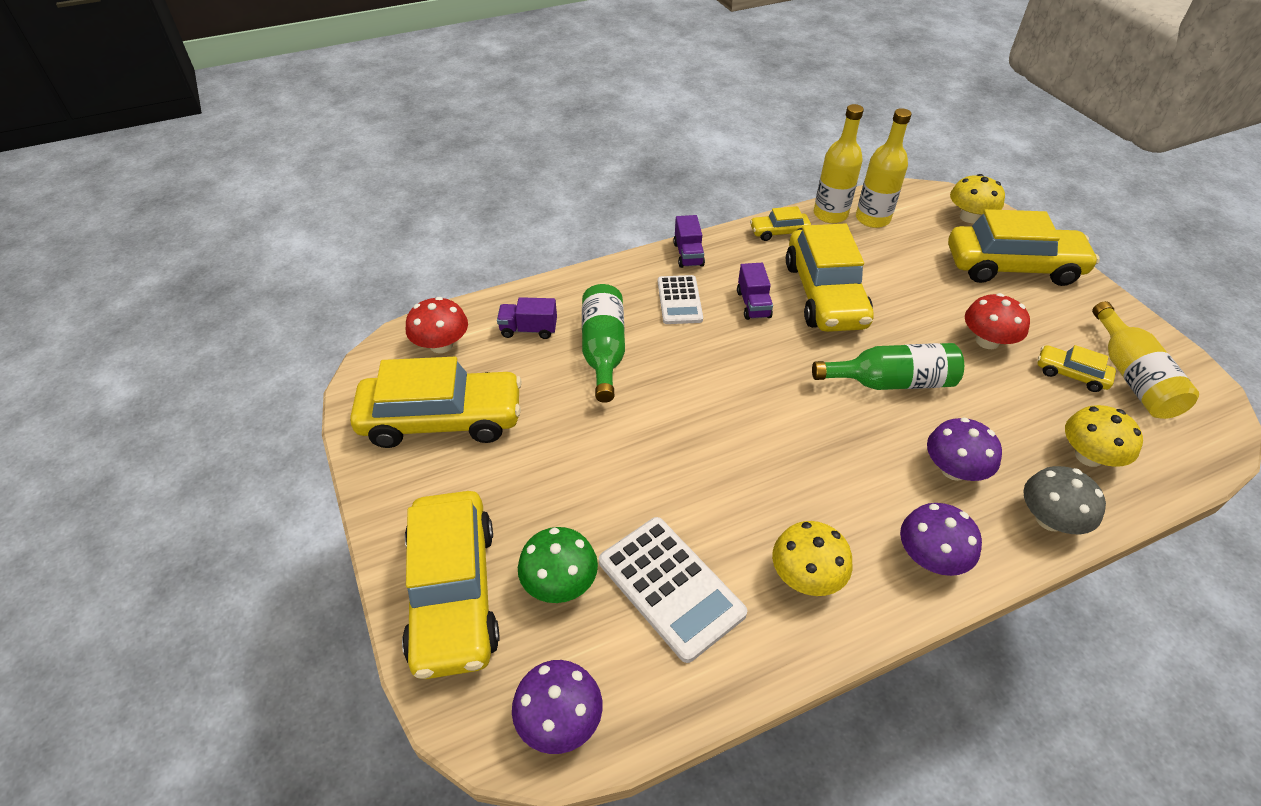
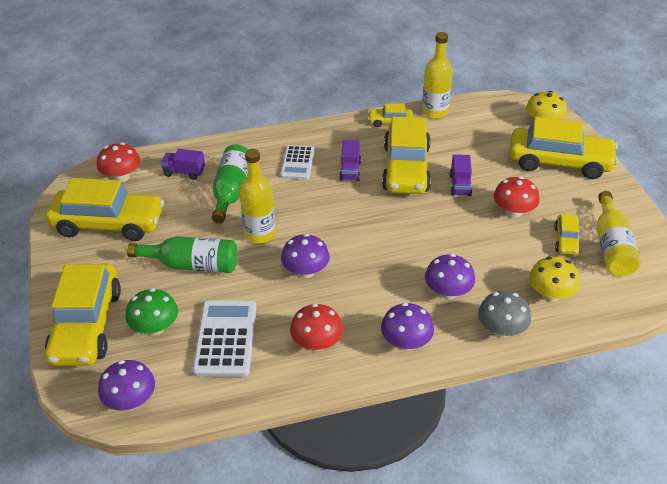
camera: 10 degrees right, 5 degrees down
(671, 587) = (225, 339): white calculator -> white calculator turned 150 degrees counterclockwise
(688, 254) = (316, 132): purple truck -> purple truck (460, 185)
(748, 461) = (305, 271): none -> purple mushroom
(806, 576) = (317, 343): yellow mushroom -> red mushroom
(872, 219) = (466, 118): yellow bottle -> yellow bottle (260, 234)
(890, 382) = (428, 232): green bottle -> green bottle (191, 265)
(1071, 374) = (566, 240): yellow car -> yellow car turned 120 degrees counterclockwise

